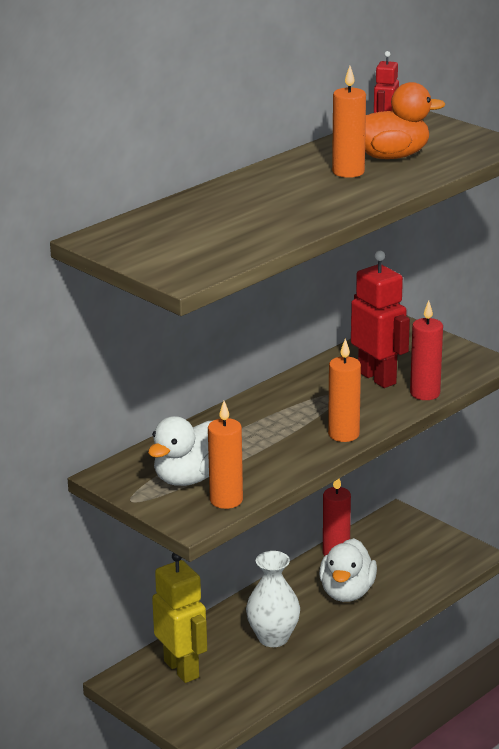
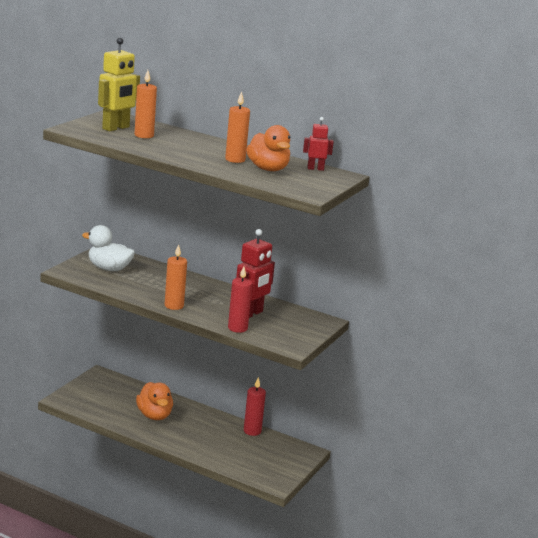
camera: 70 degrees right, 5 degrees down
(182, 669) = (115, 390): yellow robot -> yellow robot (116, 128)
(226, 500) = (89, 278): orange candle -> orange candle (144, 135)
(273, 638) = (154, 415): white vase -> orange duck
(347, 592) = (211, 437): white duck -> none

